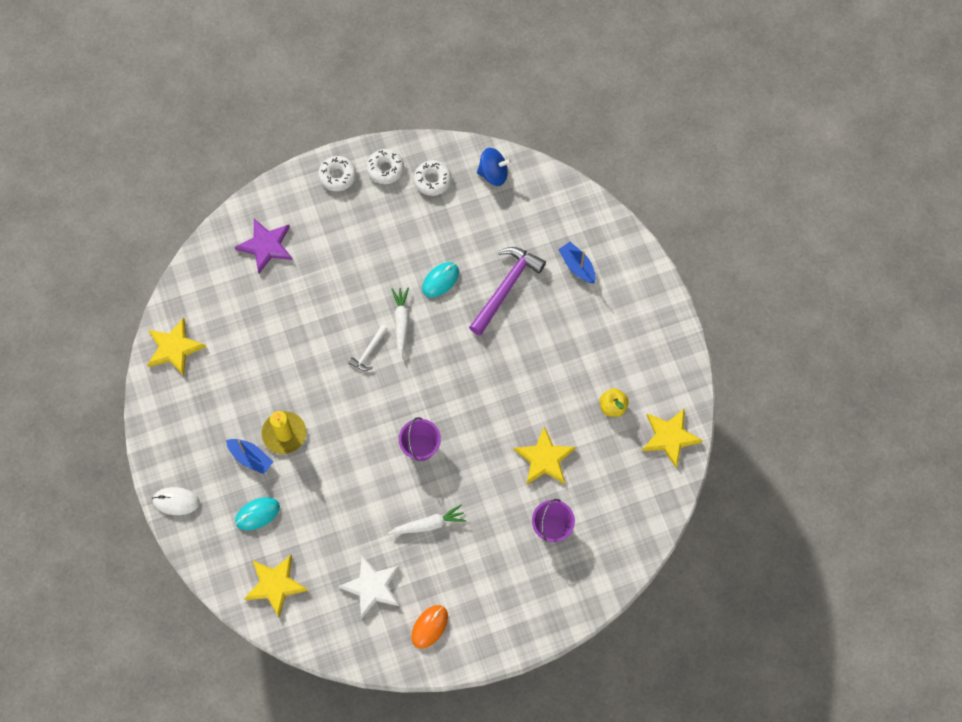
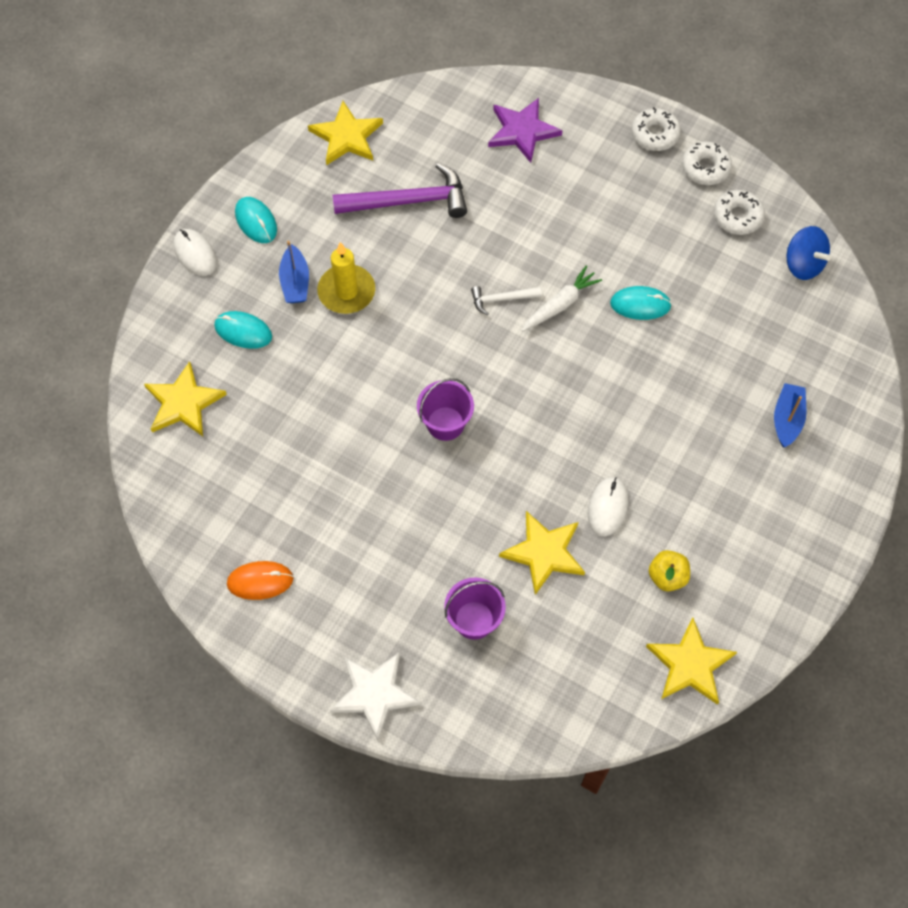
camera: 50 degrees right, 5 degrees down
(186, 448) = (256, 221): none -> turquoise mouse
(372, 587) = (256, 492): white star -> white star (375, 694)
(429, 524) = (370, 495): white carrot -> none
(506, 288) = (694, 370): purple hammer -> purple hammer (408, 201)
(547, 403) = (607, 507): none -> white mouse

